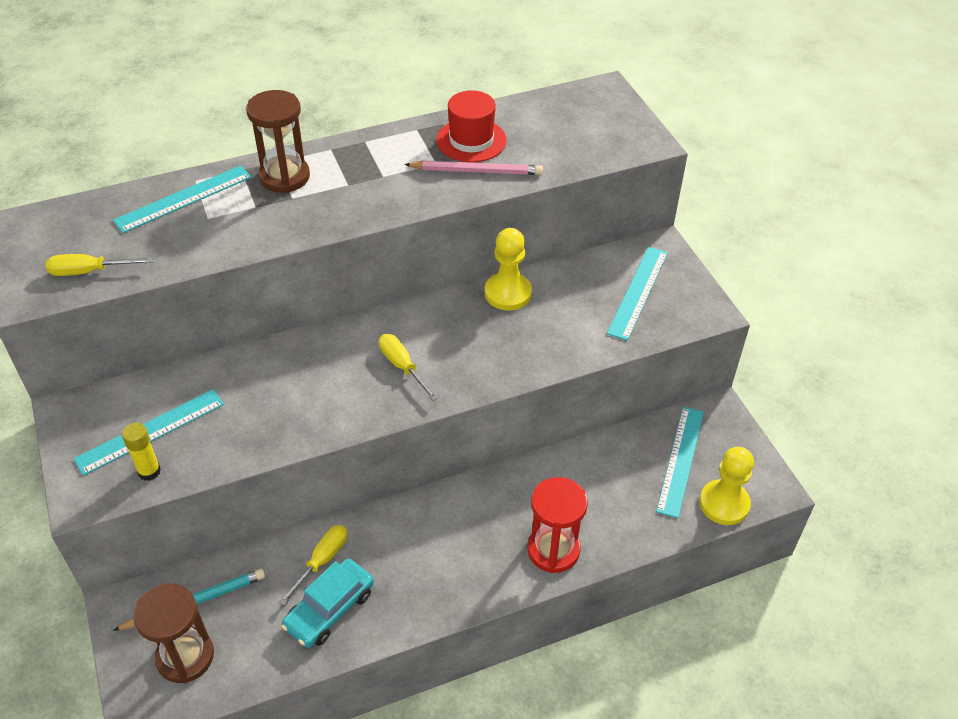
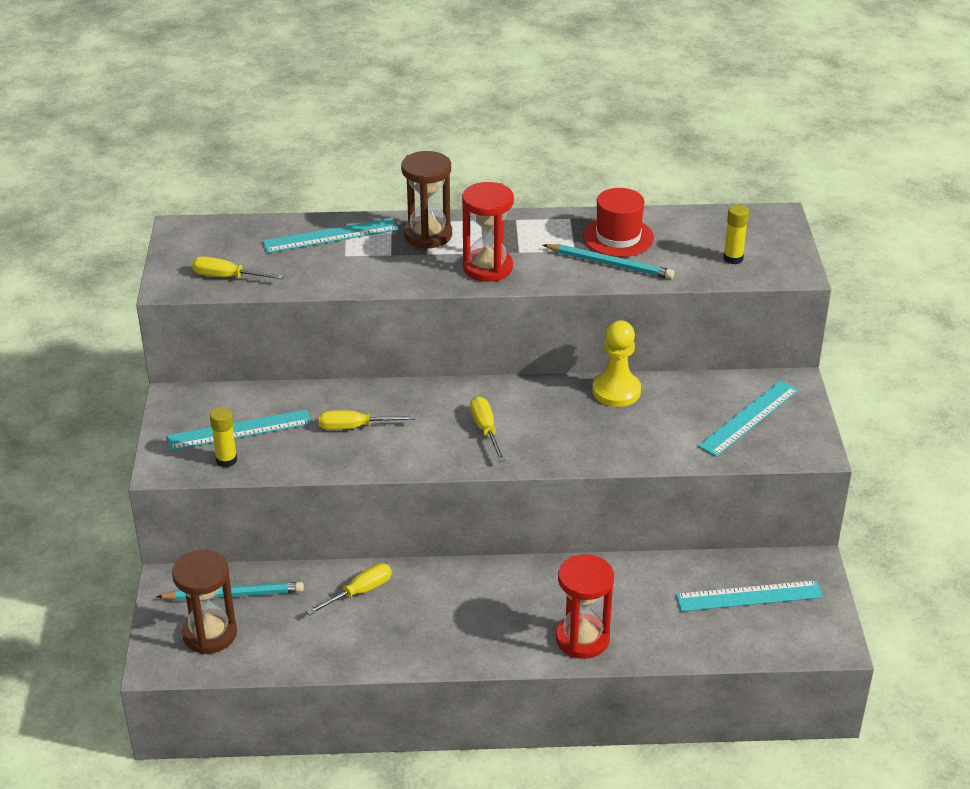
camera: 20 degrees right, 10 degrees down
(270, 397) = (354, 427): none -> yellow screwdriver
(329, 609) = (351, 631): turquoise car -> none
(360, 201) = (487, 268): none -> red hourglass
(476, 171) = (610, 264): pink pencil -> turquoise pencil
(587, 141) = (733, 258): none -> yellow glue stick
(681, 460) = (749, 596): turquoise ruler -> turquoise ruler turned 45 degrees clockwise
(724, 504) = (775, 644): yellow pawn -> none

